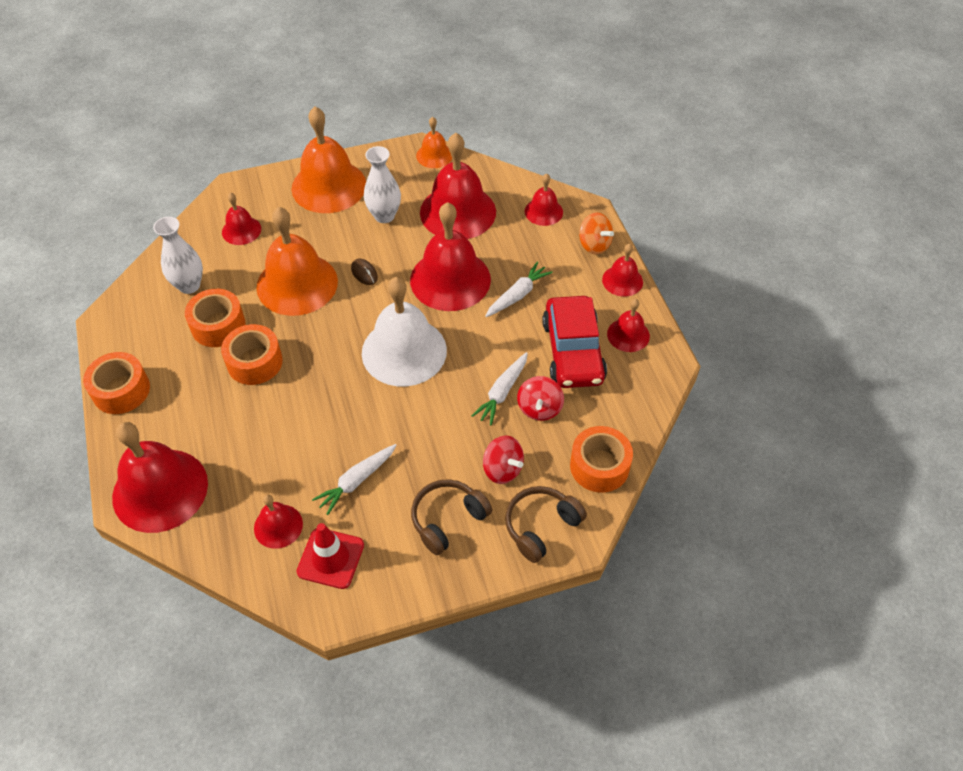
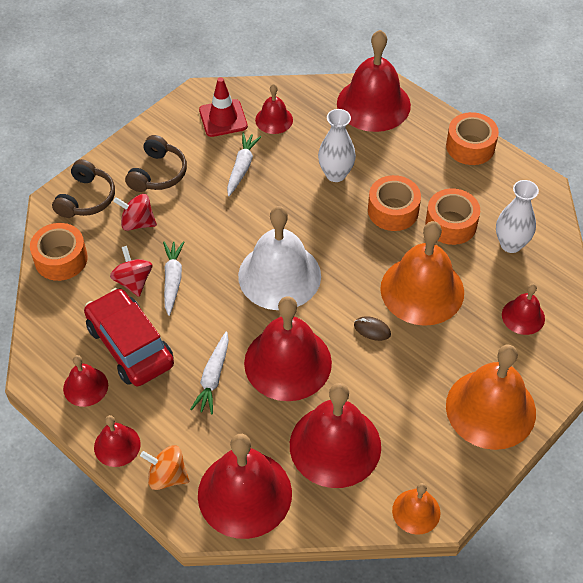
camera: 150 degrees right, 0 degrees up
(384, 216) = (405, 402): white vase -> white vase (335, 174)
(543, 211) = (244, 494): red bell -> red bell, size x1.98

